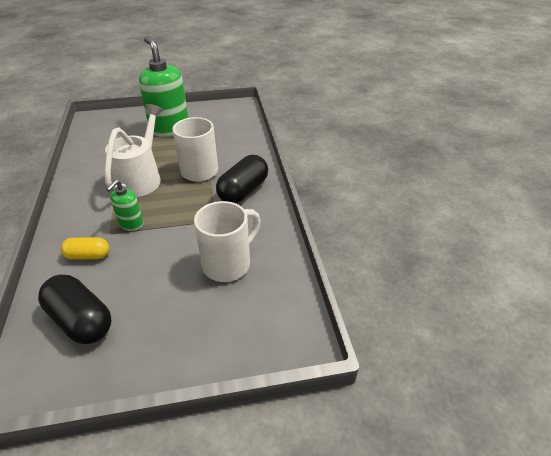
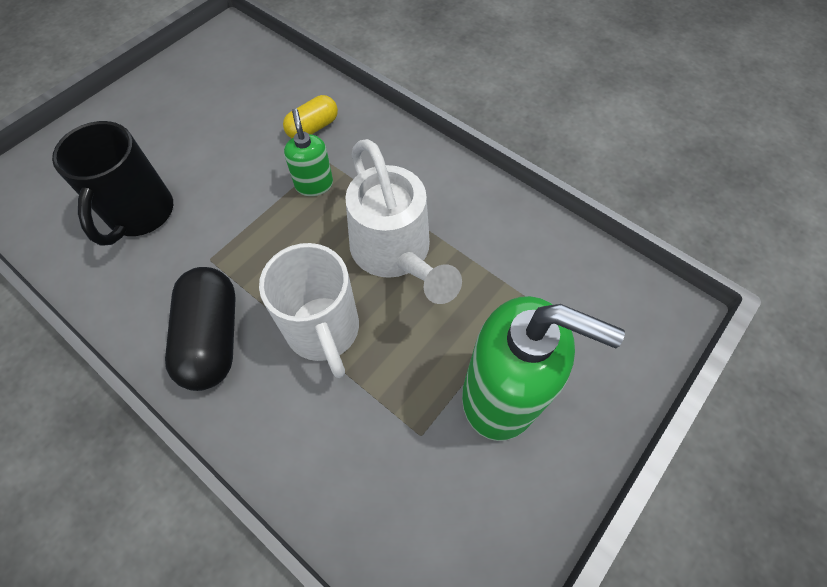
camera: 140 degrees right, 20 degrees up
(81, 320) = (241, 85): black capsule -> none
(228, 264) = (140, 214): white mug -> black mug

